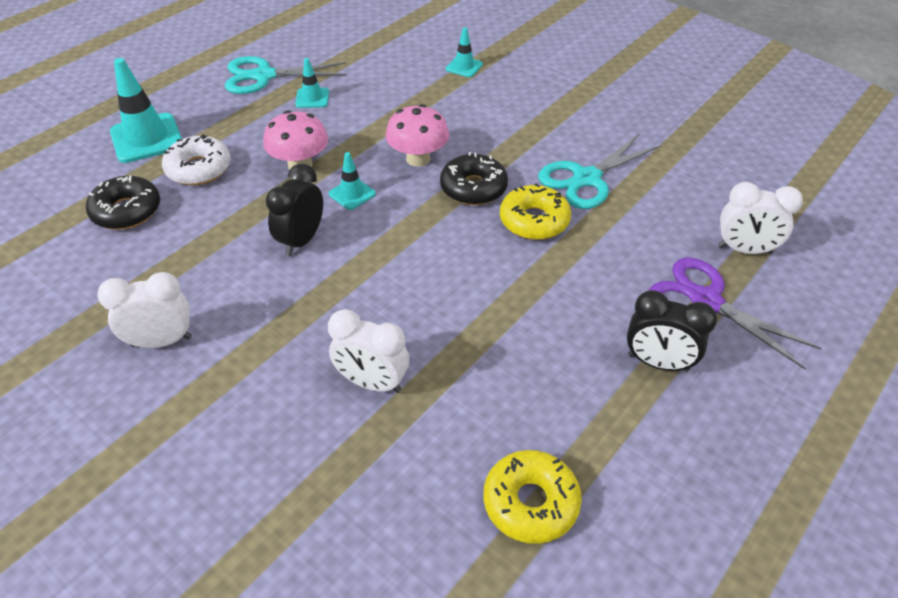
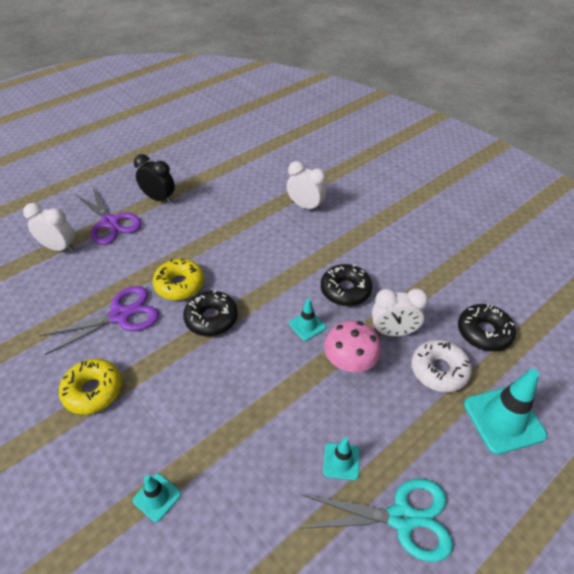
camera: 170 degrees left, 0 degrees up
(161, 341) = (422, 237): white clock -> white clock (393, 332)
(301, 240) = (345, 290): black clock -> black donut
(418, 159) = (247, 355): pink mushroom -> none
(530, 502) = (246, 161): yellow donut -> yellow donut (93, 391)
(586, 178) = (120, 315): turquoise scissors -> purple scissors

